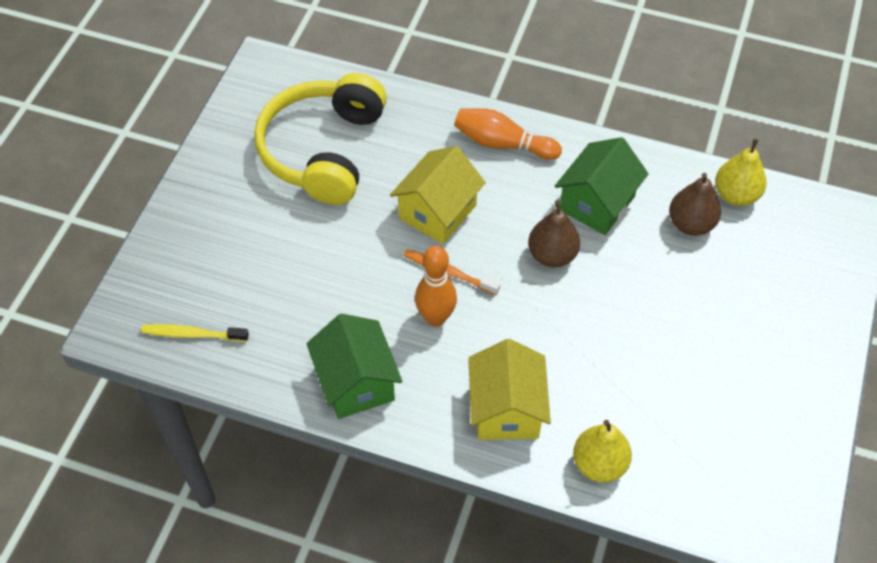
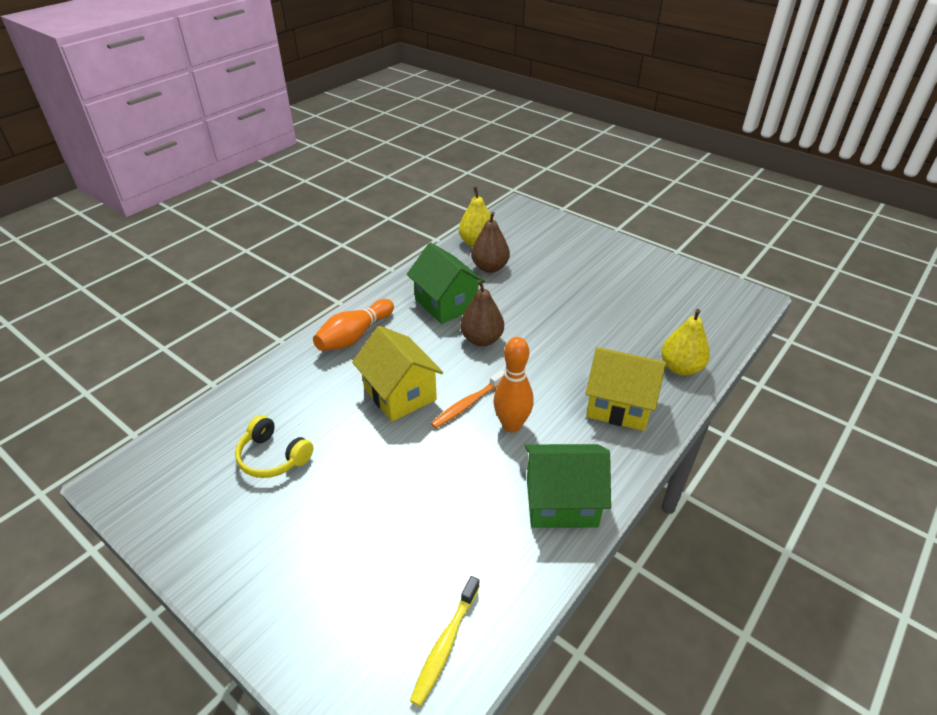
camera: 70 degrees left, 15 degrees down
(324, 150) = (273, 457): yellow headphones -> yellow headphones, size x0.48

